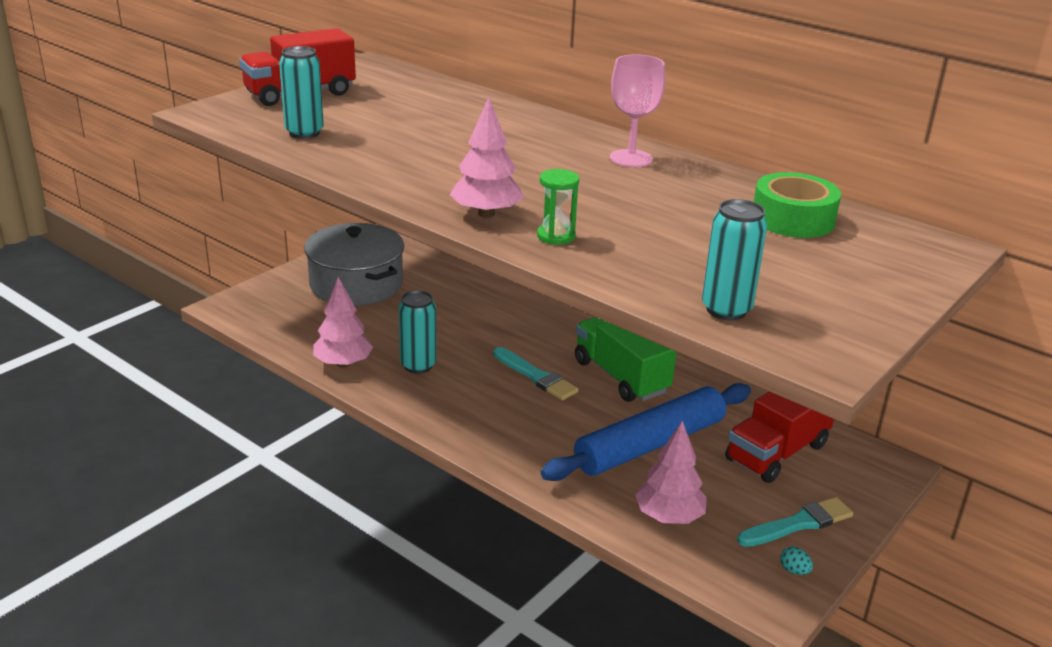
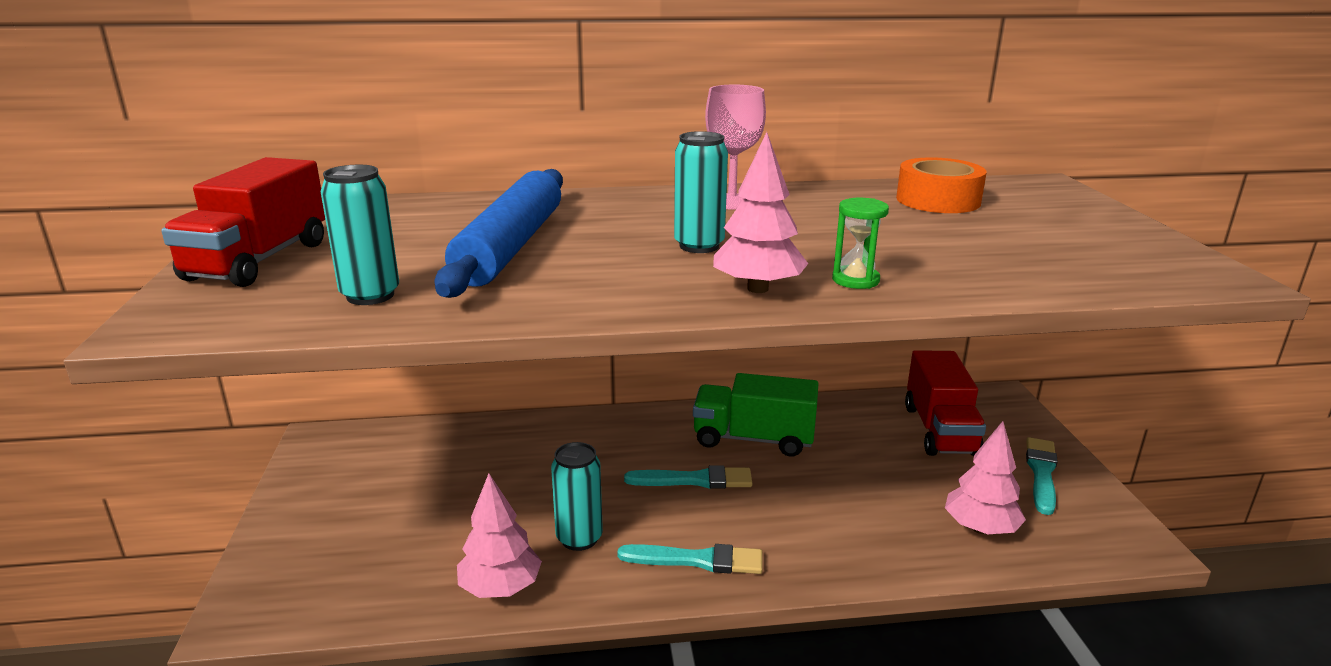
camera: 45 degrees left, 5 degrees down
(356, 284) = (373, 496): grey pot -> none
(458, 415) = (697, 560): none -> turquoise brush
(649, 445) = (868, 480): blue rolling pin -> blue rolling pin (510, 246)
(726, 310) = (1093, 275): turquoise can -> turquoise can (699, 246)
(793, 219) = (938, 200): green tape -> orange tape
(794, 570) = (1101, 509): turquoise egg -> none

